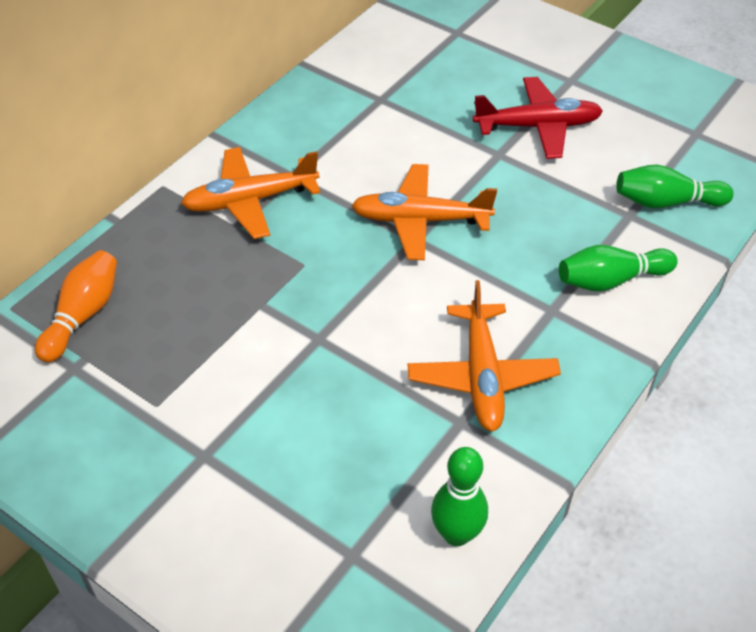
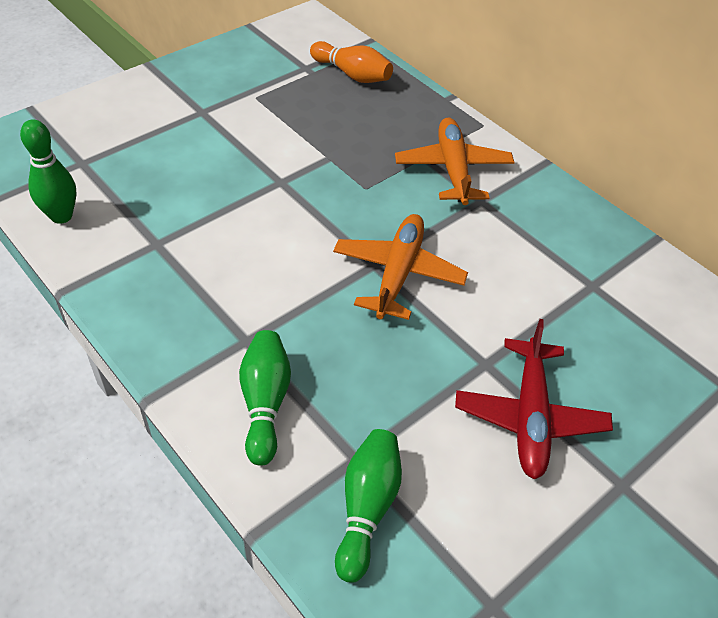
camera: 100 degrees right, 0 degrees up
(482, 376) = (194, 268): orange plane -> none

